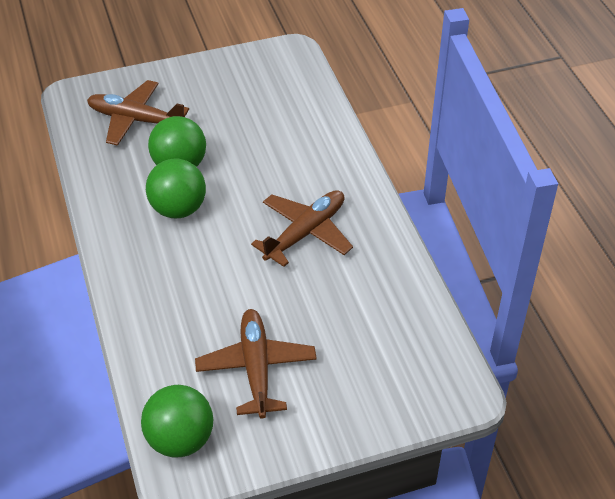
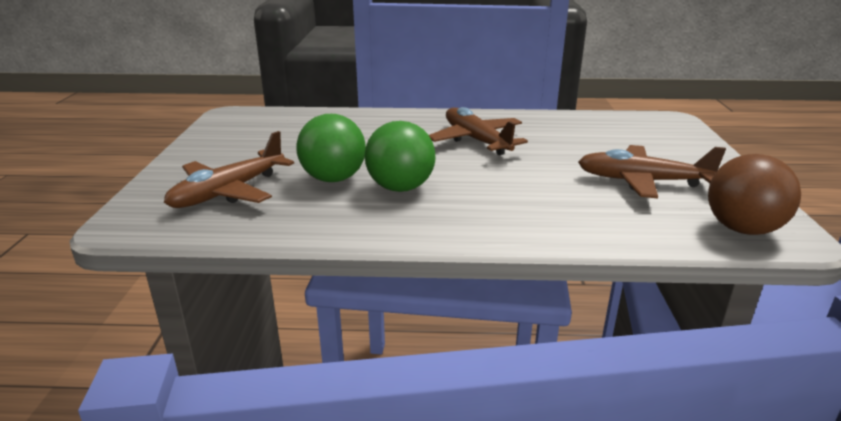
camera: 70 degrees left, 20 degrees down
(180, 440) = (742, 229): green ball -> brown ball

